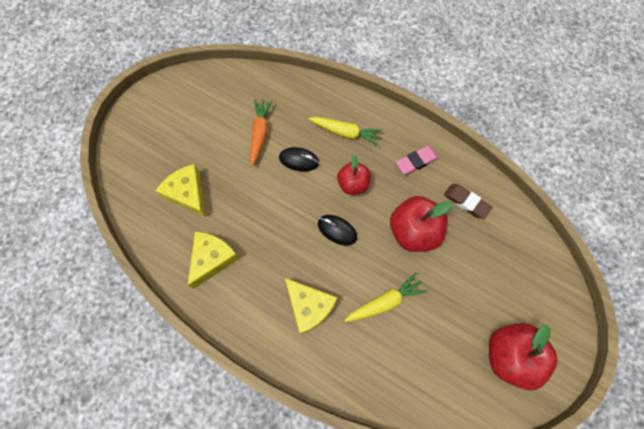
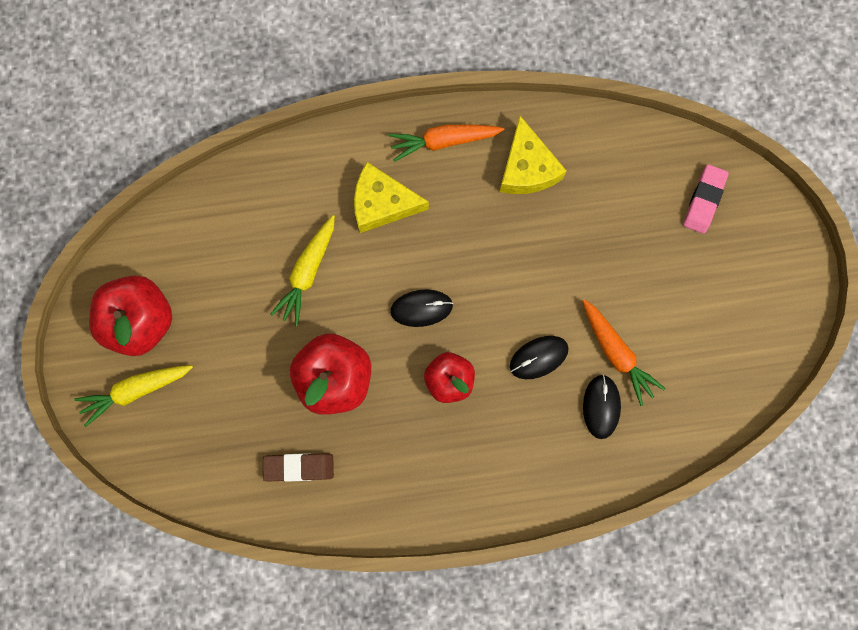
camera: 140 degrees right, 10 degrees up
(188, 194) = (625, 212): yellow cheese -> none
(242, 314) = (443, 141): none -> orange carrot
(290, 117) = (601, 406): none -> black mouse
(345, 133) = (514, 442): yellow carrot -> yellow carrot (136, 390)
(416, 161) = (397, 474): pink eraser -> pink eraser (704, 200)

